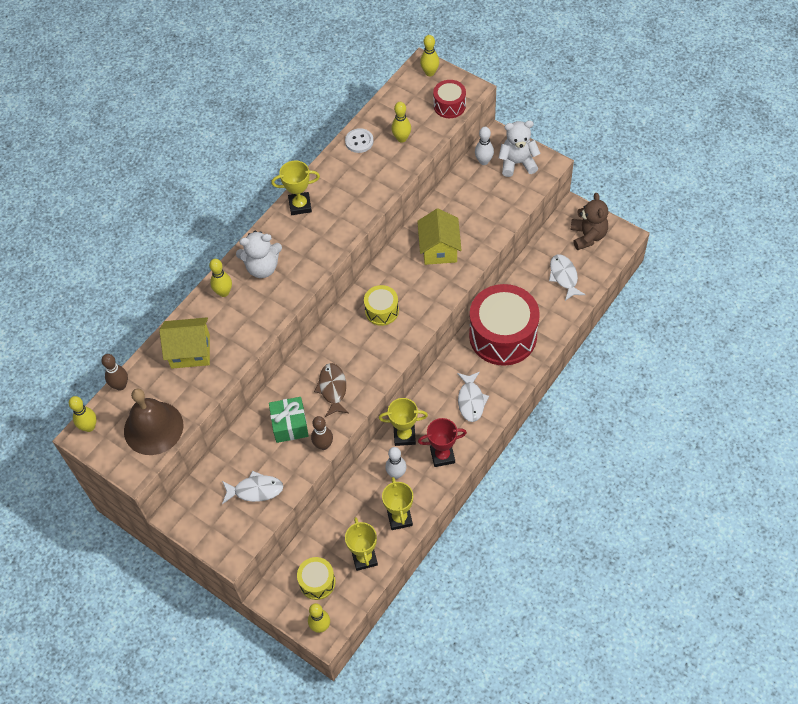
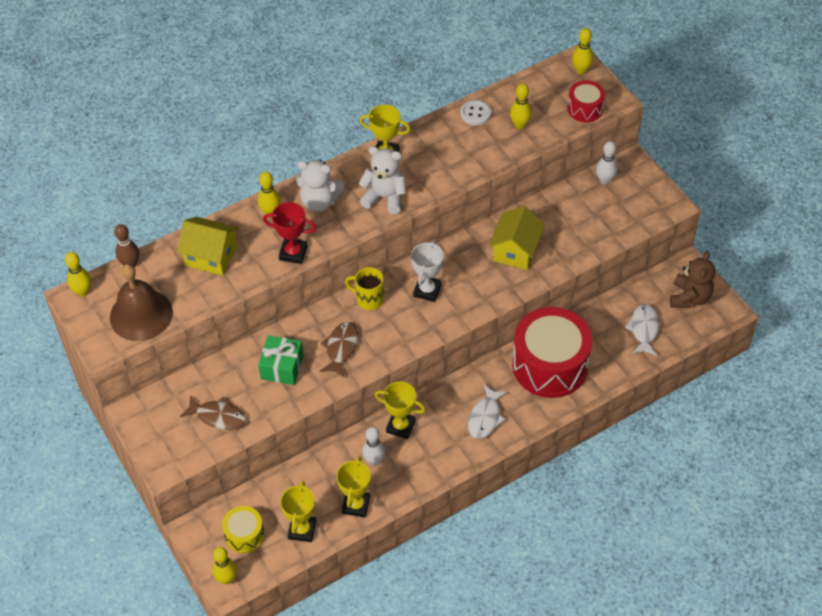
camera: 20 degrees right, 5 degrees down
(255, 490) = (218, 416): white fish -> brown fish
(323, 445) = (305, 399): brown bowling pin -> none
(335, 337) = (368, 299): none -> yellow mug
(382, 311) = (427, 290): yellow drum -> white trophy
(442, 456) = (429, 460): red trophy -> red trophy (293, 253)
(517, 163) = (639, 194): white teddy bear -> white teddy bear (384, 197)

